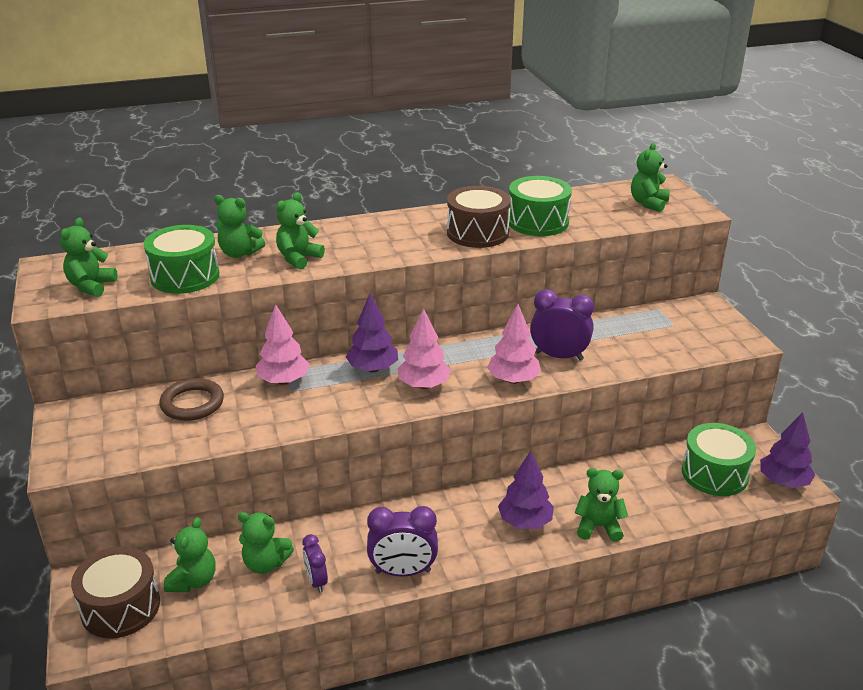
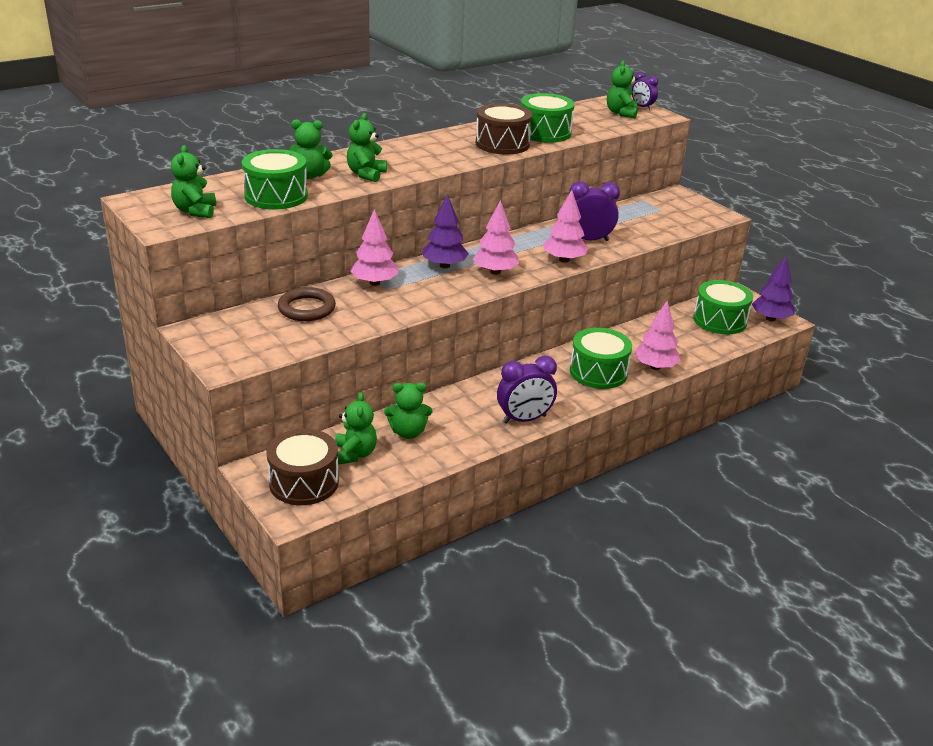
camera: 20 degrees left, 0 degrees up
(316, 581) = (459, 437): purple clock -> purple clock (642, 107)
(525, 522) = (598, 372): purple tree -> green drum
(598, 527) = (655, 367): green teddy bear -> pink tree

